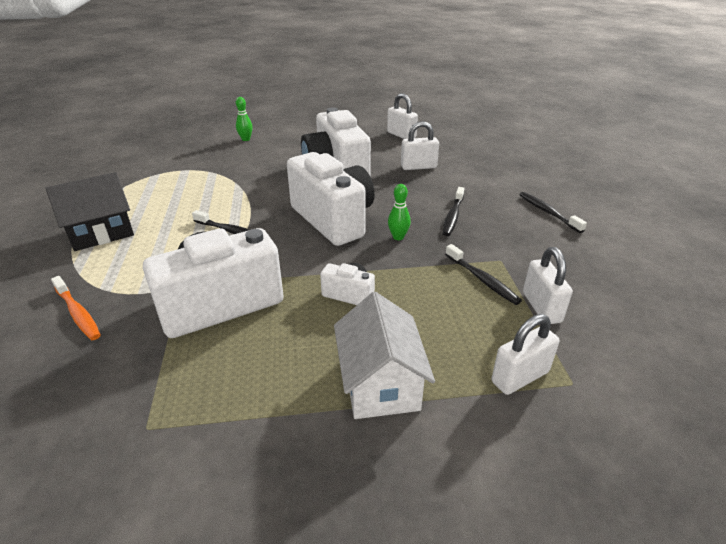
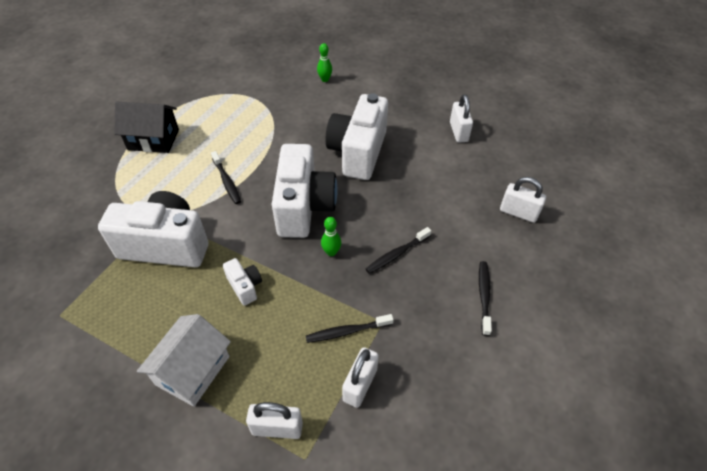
camera: 35 degrees right, 15 degrees up
(78, 313) = (91, 207): orange toothbrush -> none
(418, 167) = (430, 181): white padlock -> white padlock (518, 213)
(482, 280) = (347, 331): black toothbrush -> black toothbrush turned 75 degrees clockwise

